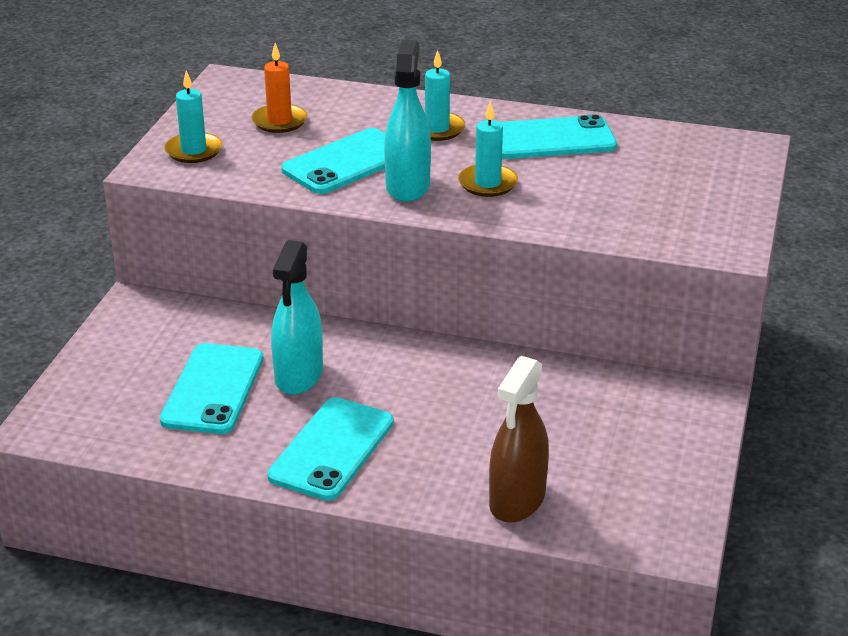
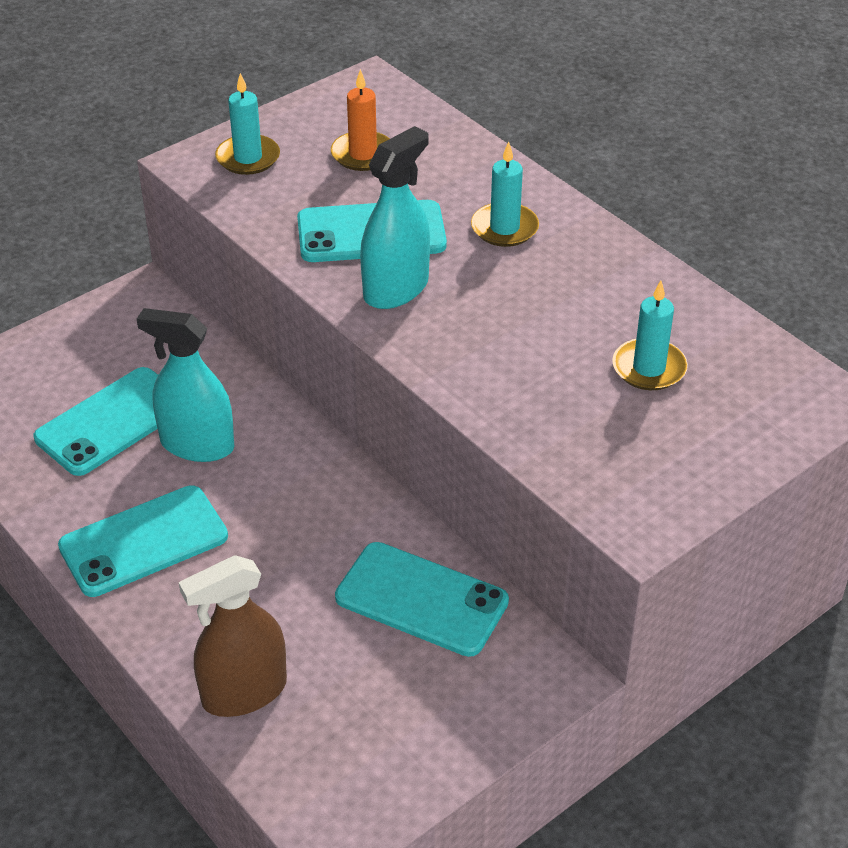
camera: 35 degrees right, 10 degrees up
(299, 376) = (197, 445): turquoise spray bottle -> turquoise spray bottle turned 60 degrees clockwise
(488, 183) = (478, 321): turquoise candle -> turquoise candle (649, 368)
(551, 139) = (609, 292): turquoise phone -> turquoise phone (421, 599)

